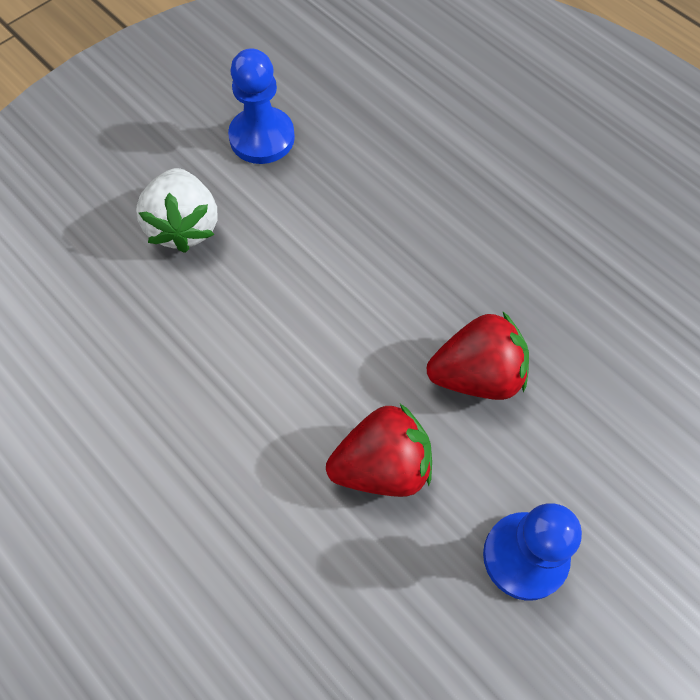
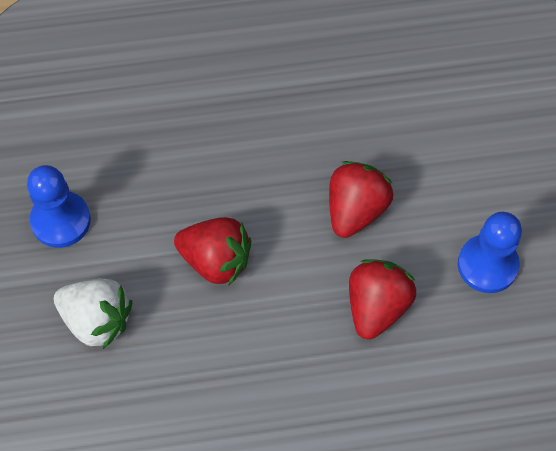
camera: 55 degrees left, 0 degrees up
(318, 283) = (216, 261): none -> red strawberry

